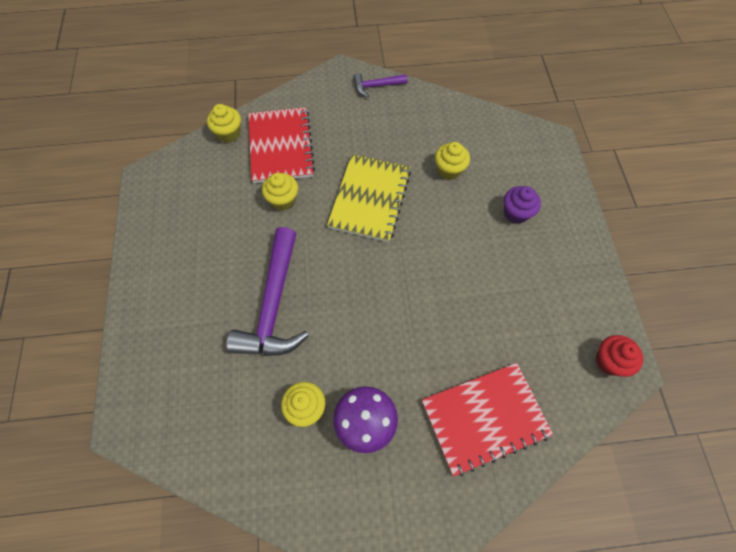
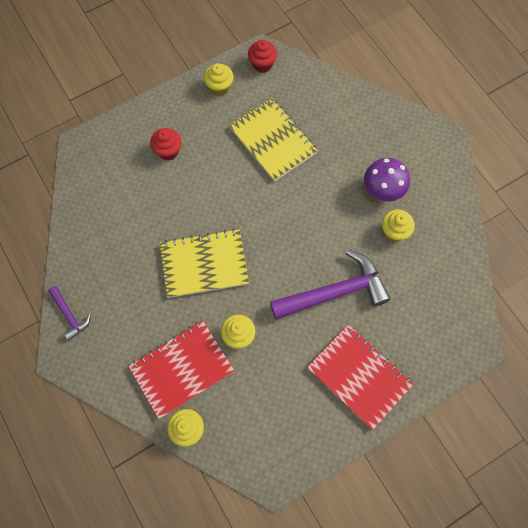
camera: 115 degrees left, 5 degrees up
(449, 170) = (146, 213): yellow cupcake -> yellow cupcake (219, 87)
(484, 418) = (339, 123): red notebook -> red notebook (359, 376)
(489, 324) = (272, 140): none -> yellow notebook
(516, 213) = (168, 151): purple cupcake -> red cupcake

